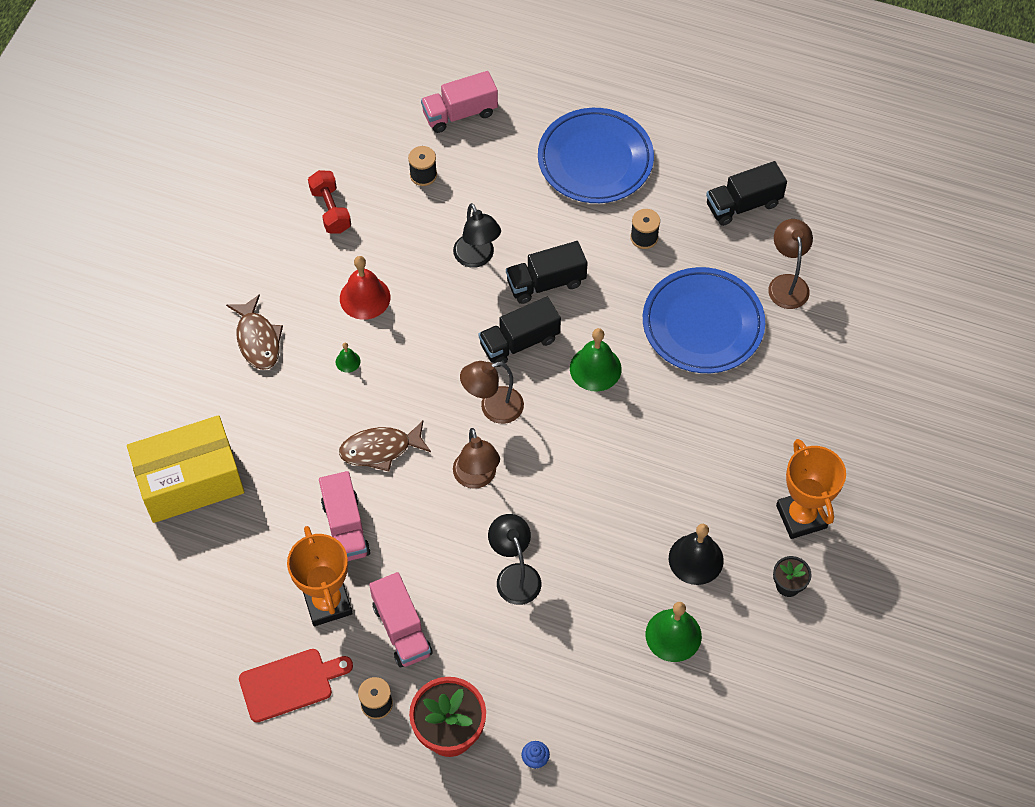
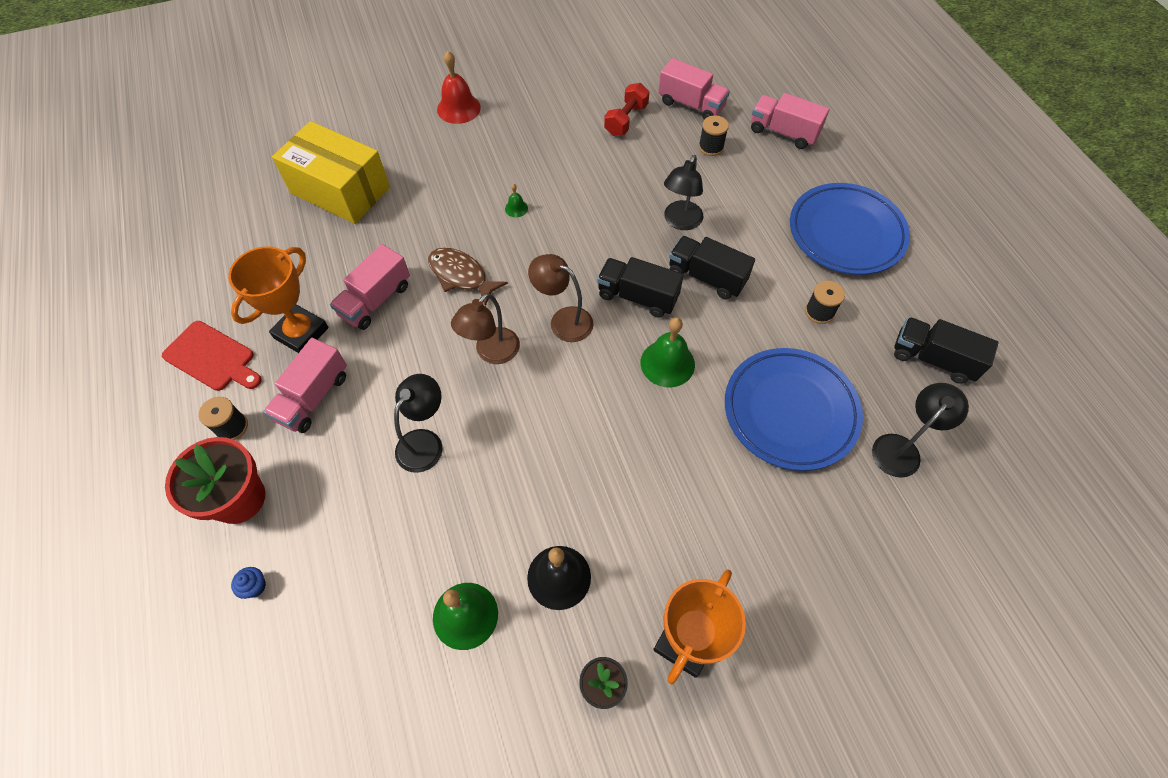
camera: 50 degrees right, 0 degrees up
(258, 339) = (485, 151): brown fish -> none
(363, 150) = (691, 105): none -> pink truck
(365, 297) = (577, 183): red bell -> red bell (458, 108)
(787, 283) = (901, 448): brown lamp -> black lamp

